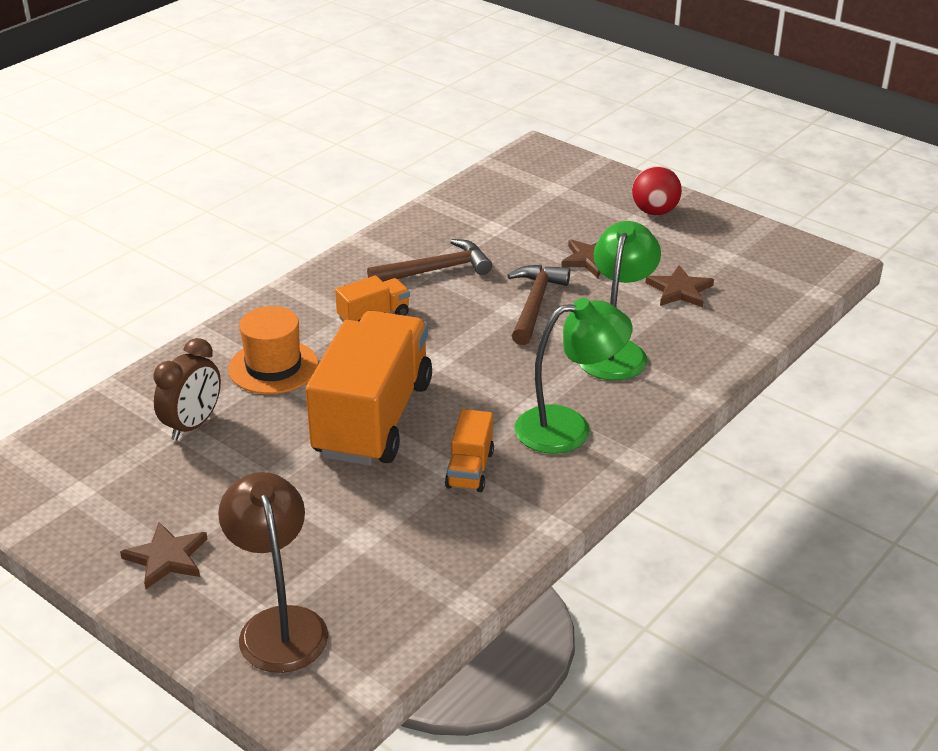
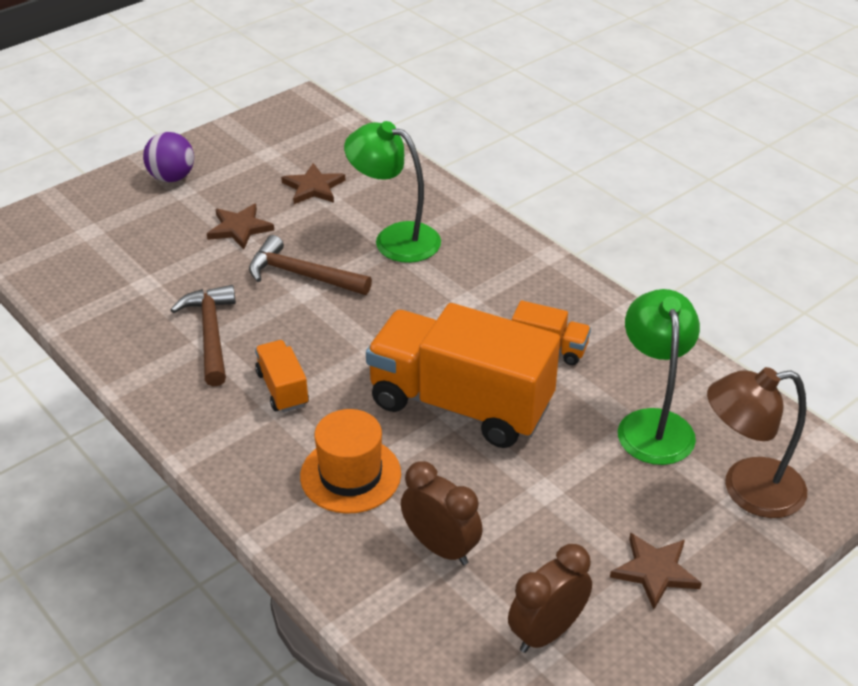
camera: 80 degrees left, 5 degrees up
(99, 493) = (546, 632): none -> brown clock
(568, 428) = (501, 282): green lamp -> green lamp (653, 424)
(654, 212) = (172, 177): red ball -> purple ball

